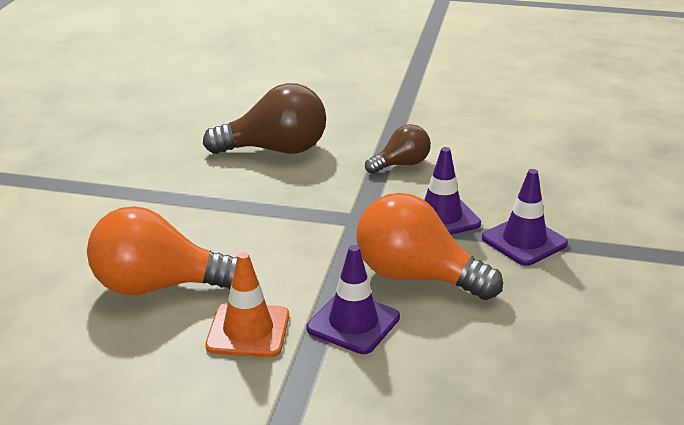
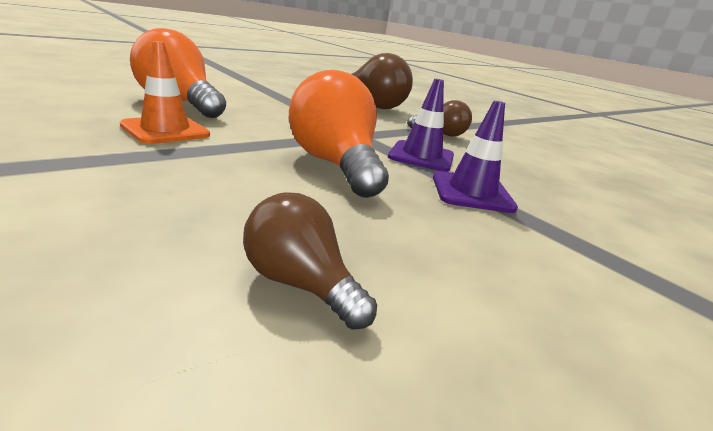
camera: 35 degrees right, 5 degrees down
(353, 323) = (231, 158): purple traffic cone -> none
(560, 383) = (300, 284): none -> brown light bulb

